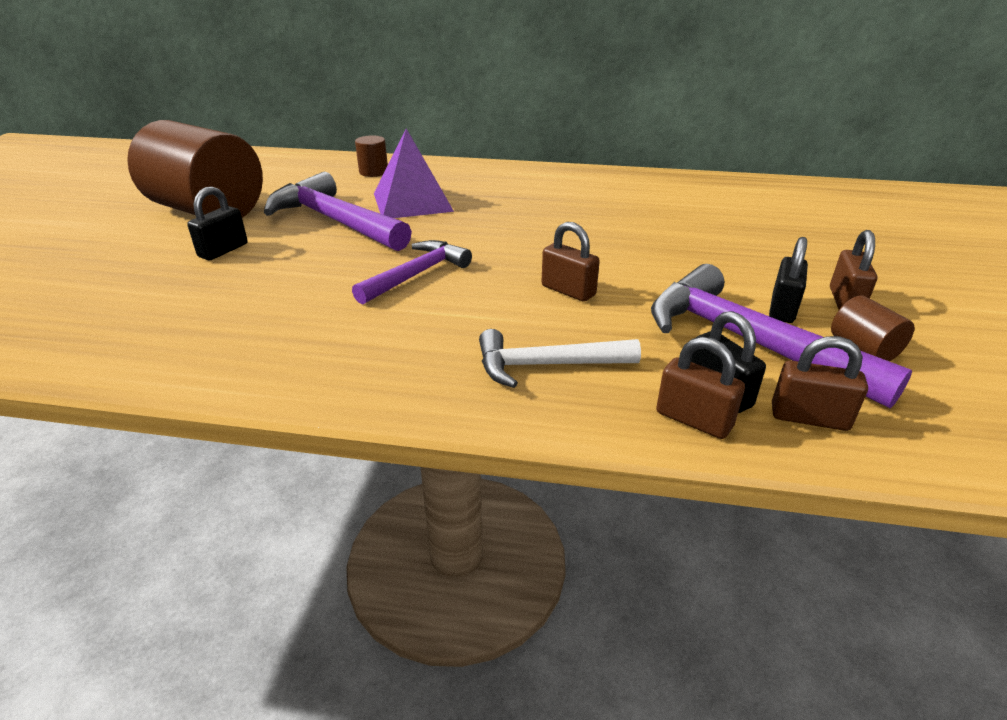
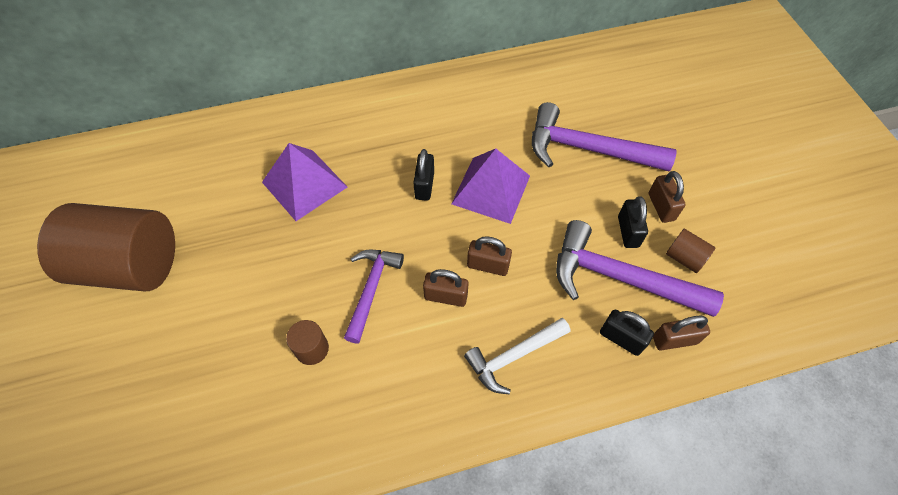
camera: 25 degrees left, 25 degrees up
(223, 250) = (193, 319): black padlock -> black padlock (424, 185)
(335, 221) = (257, 239): purple hammer -> purple hammer (587, 149)
(373, 172) = (238, 145): brown cylinder -> brown cylinder (312, 349)
(613, 243) = (491, 189): none -> purple pyramid
(693, 420) = (617, 370): brown padlock -> brown padlock (445, 296)

